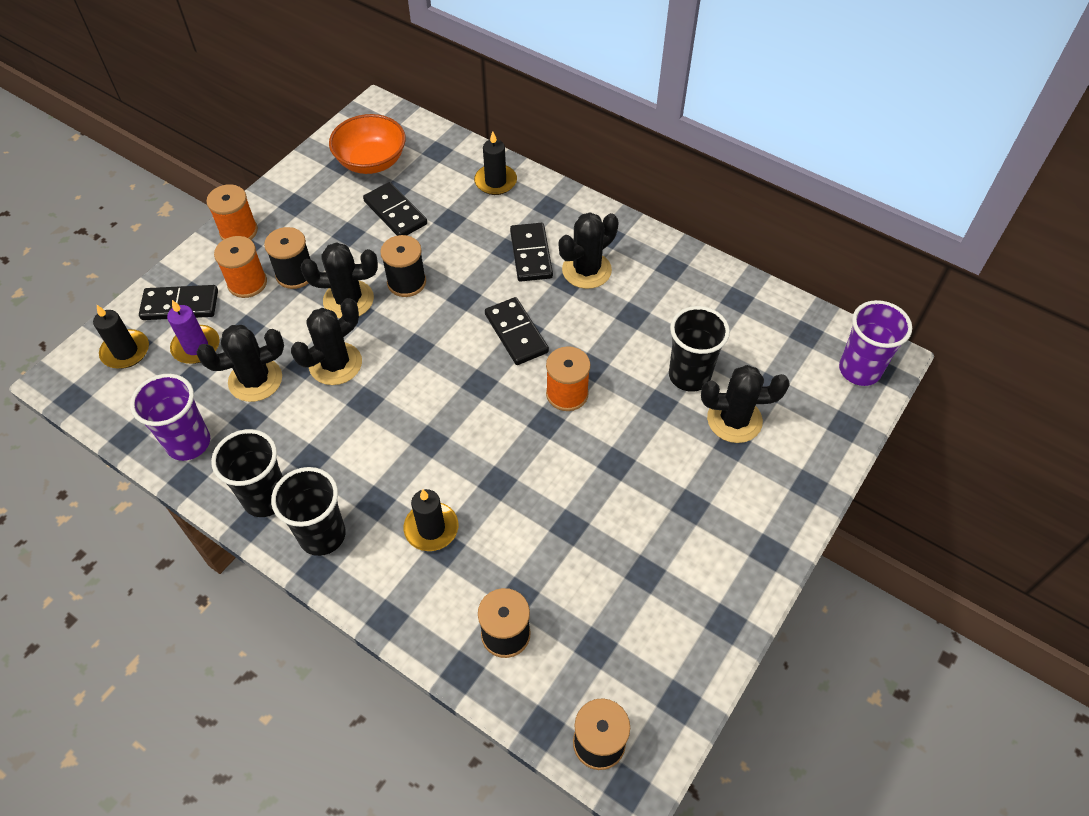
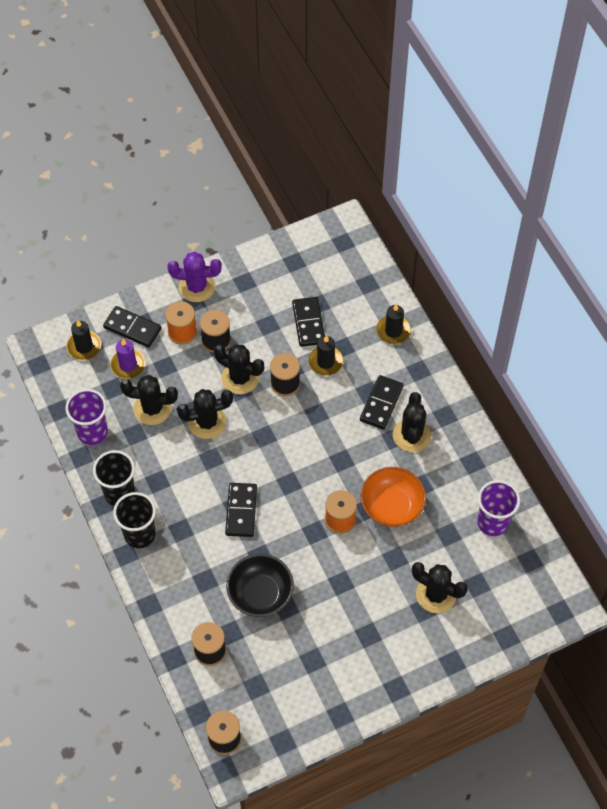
camera: 30 degrees right, 5 degrees up
(239, 231) = (196, 287): orange spool -> purple cactus
(371, 161) = (316, 271): orange bowl -> orange bowl (392, 506)
(431, 528) = (204, 564): black candle -> black candle (325, 362)
(516, 333) = (334, 459): black domino -> black domino (241, 511)
(526, 527) = (260, 594): none -> black bowl
(586, 270) = (411, 435): black cactus -> black cactus turned 75 degrees counterclockwise
(689, 375) = (428, 549): black cup -> none
(859, 370) = (546, 605): purple cup -> purple cup (492, 522)

